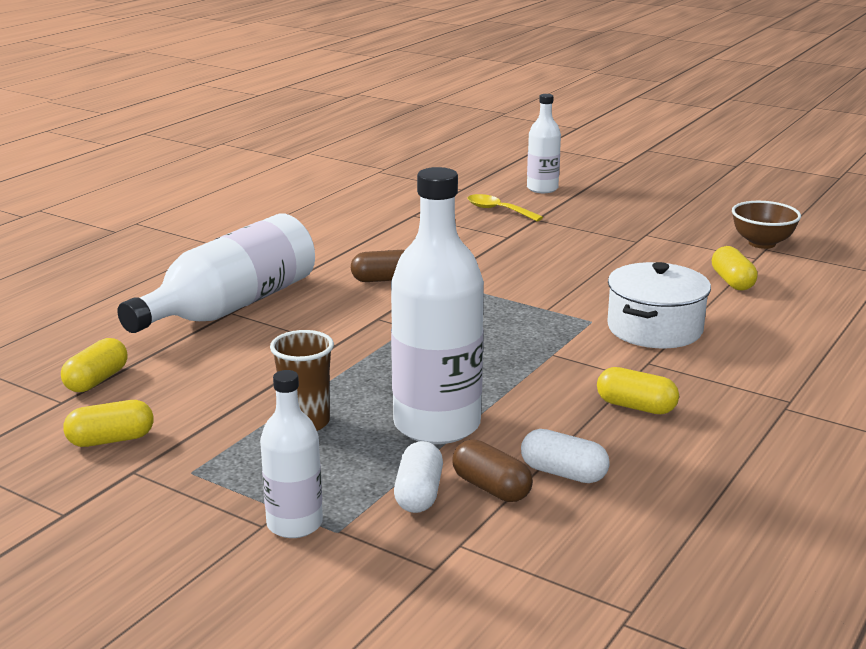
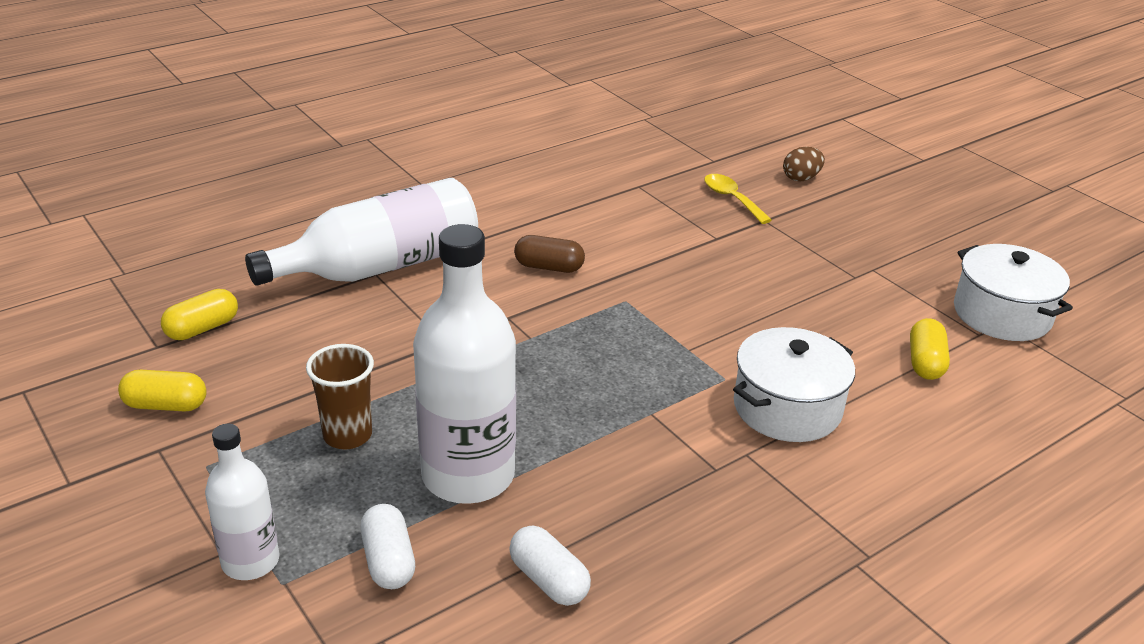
camera: 20 degrees right, 10 degrees up
(418, 494) = (388, 561): white capsule -> white capsule turned 45 degrees counterclockwise
(491, 488) = (463, 576): brown capsule -> none
(542, 189) = (801, 178): white bottle -> brown egg
(636, 406) = (689, 512): yellow capsule -> none
(762, 243) = (1002, 314): brown bowl -> white pot

